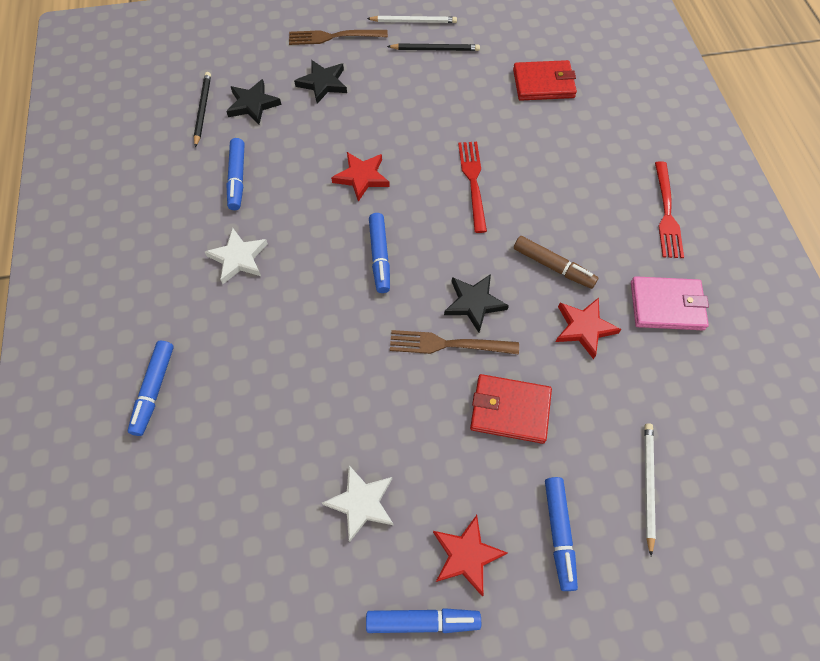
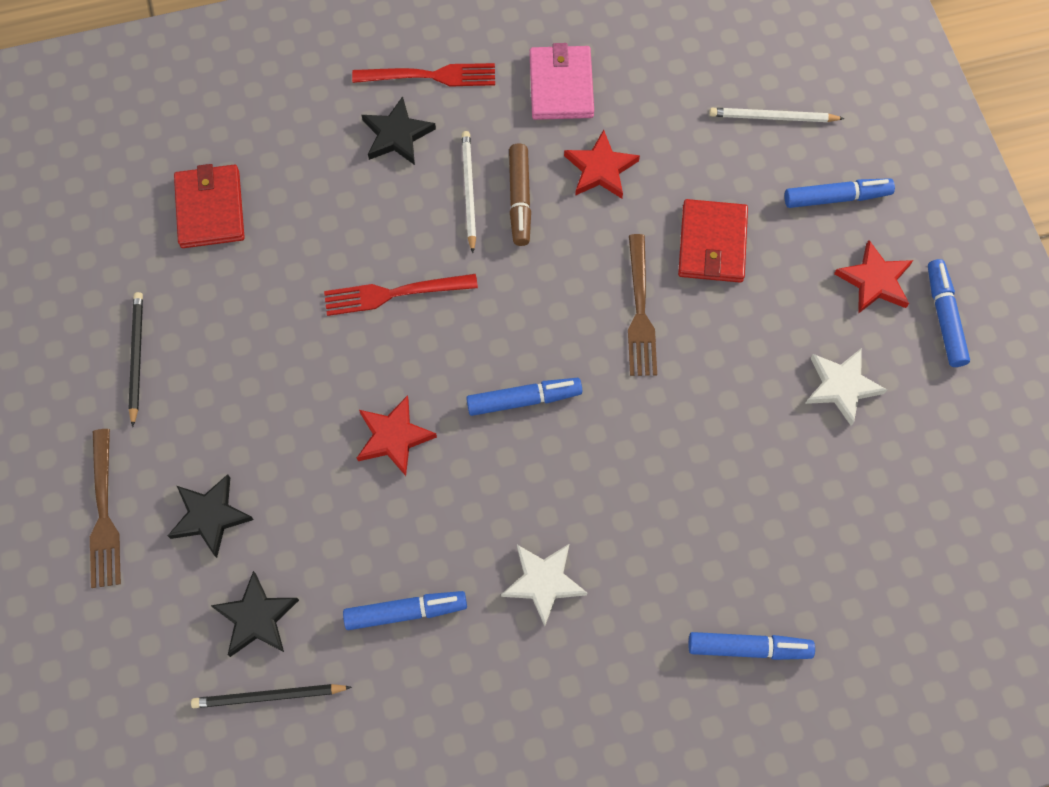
camera: 95 degrees left, 5 degrees up
(414, 21) = (71, 393): white pencil -> white pencil (468, 191)
(474, 303) = (581, 285): black star -> black star (397, 135)
(553, 266) = (519, 199): brown marker -> brown marker turned 150 degrees clockwise

